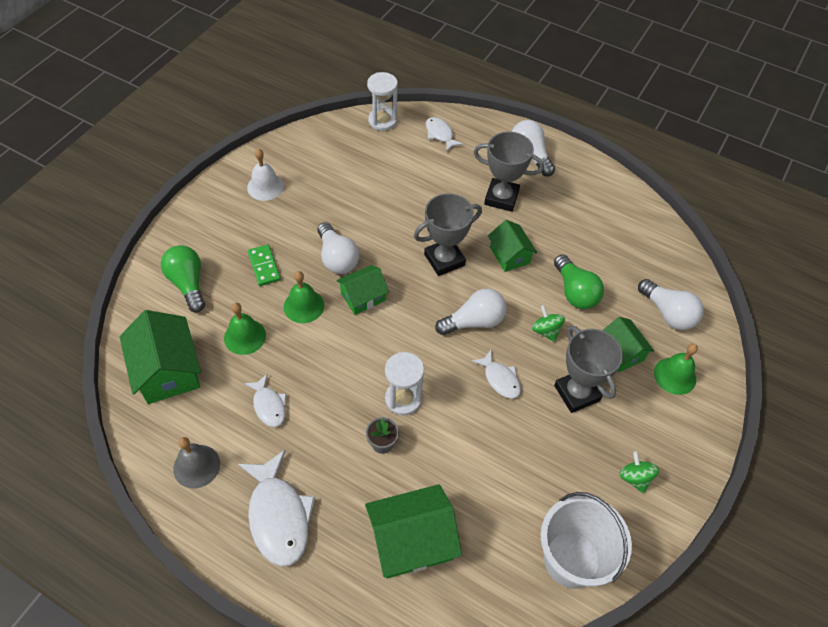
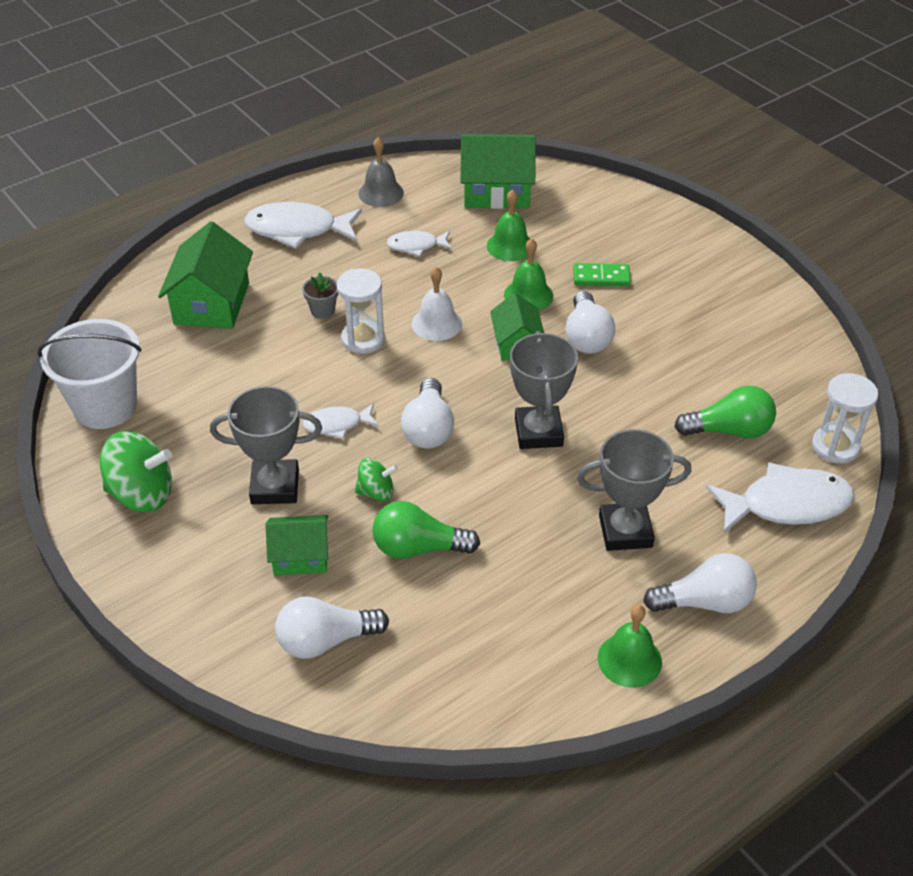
camera: 115 degrees right, 10 degrees down
(188, 284) = (602, 220): green light bulb -> green light bulb (729, 430)
(265, 186) = (734, 303): white bell -> white bell (436, 323)
(337, 258) = (587, 337): white light bulb -> white light bulb turned 90 degrees counterclockwise
(440, 134) = (786, 504): white fish -> white fish, size x1.81
(501, 198) = (625, 531): grey trophy -> grey trophy turned 45 degrees clockwise
(510, 255) = (515, 501): green house -> none
(635, 478) = (142, 494): green spinning top -> green spinning top, size x1.76
(675, 375) = (232, 598): green bell -> green bell (629, 660)

